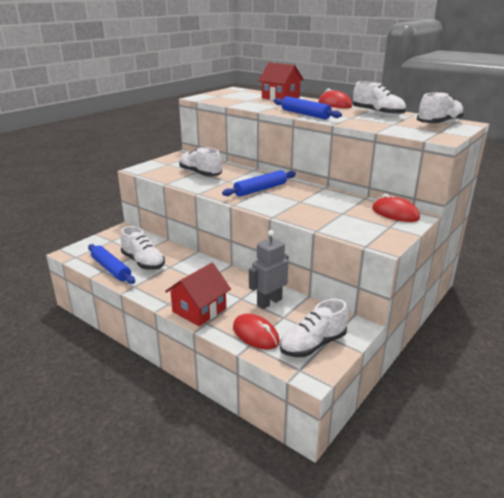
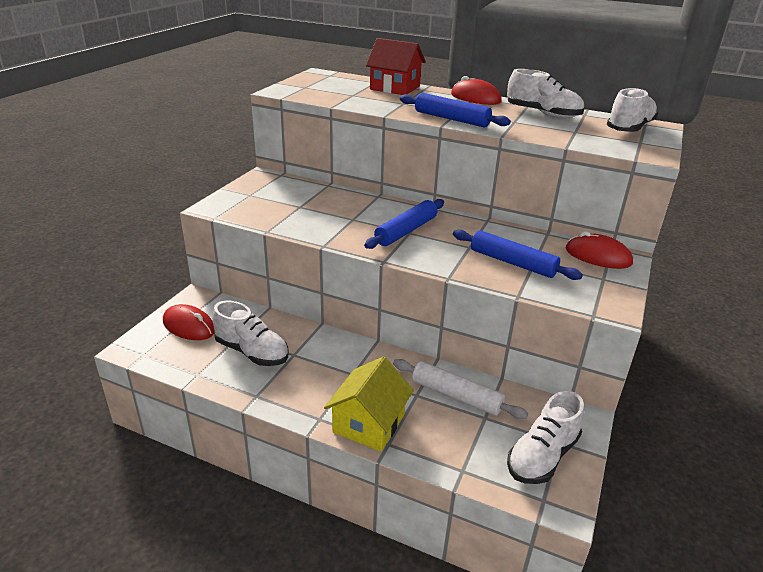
camera: 15 degrees left, 5 degrees up
(111, 269) = (209, 370): blue rolling pin -> blue rolling pin (512, 263)
(199, 310) = (369, 423): red house -> yellow house
(200, 174) = (307, 209): white shoe -> none
(255, 334) = (462, 452): red mouse -> red mouse (189, 326)
(269, 302) = (456, 396): grey robot -> white rolling pin

